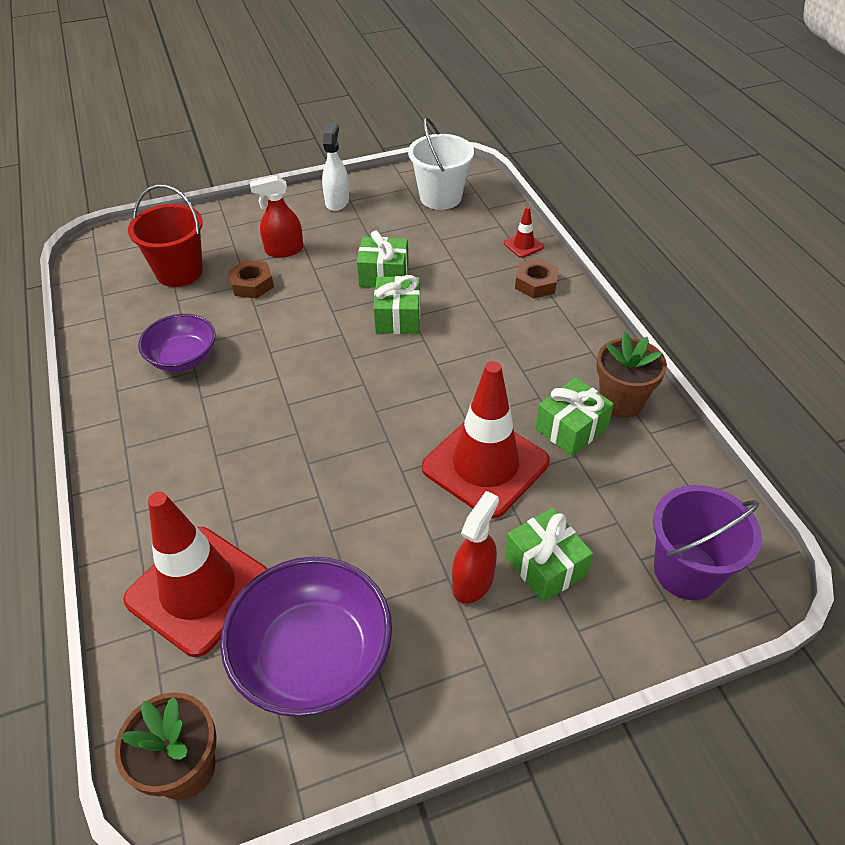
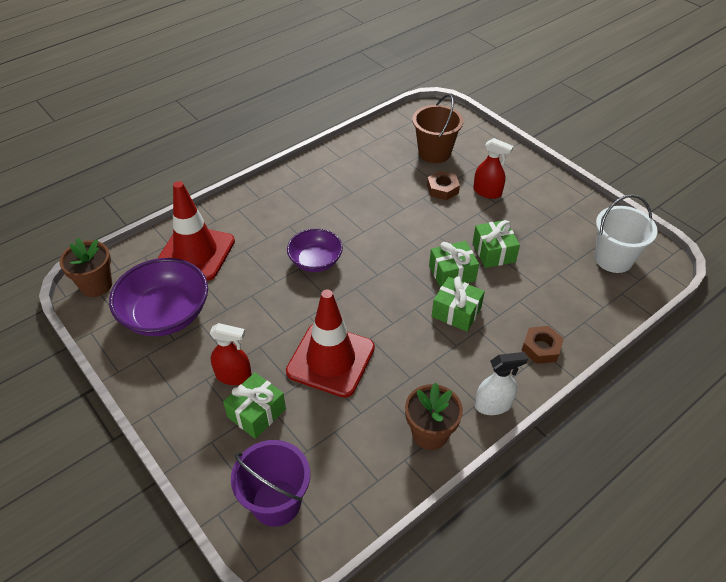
camera: 70 degrees right, 0 degrees up
(179, 272) = (434, 152): red bucket -> brown bucket
(183, 358) = (359, 183): purple bowl -> purple bowl (315, 261)
(284, 250) = (487, 192): red spray bottle -> red spray bottle turned 150 degrees clockwise
(337, 201) = (562, 201): white spray bottle -> white spray bottle (493, 405)
(523, 245) = (587, 329): red traffic cone -> none
(571, 428) = (386, 404): green gift -> green gift (456, 312)

